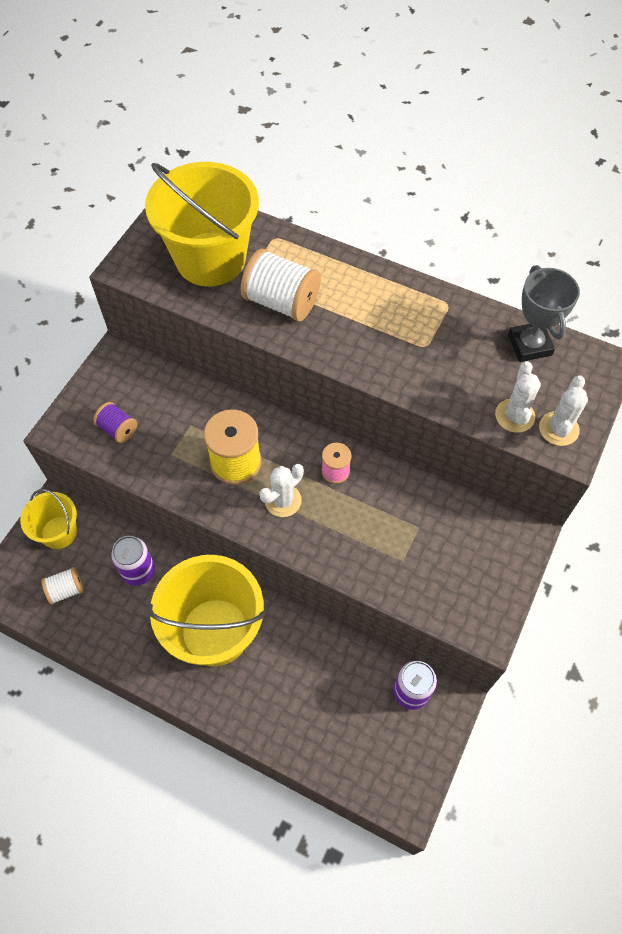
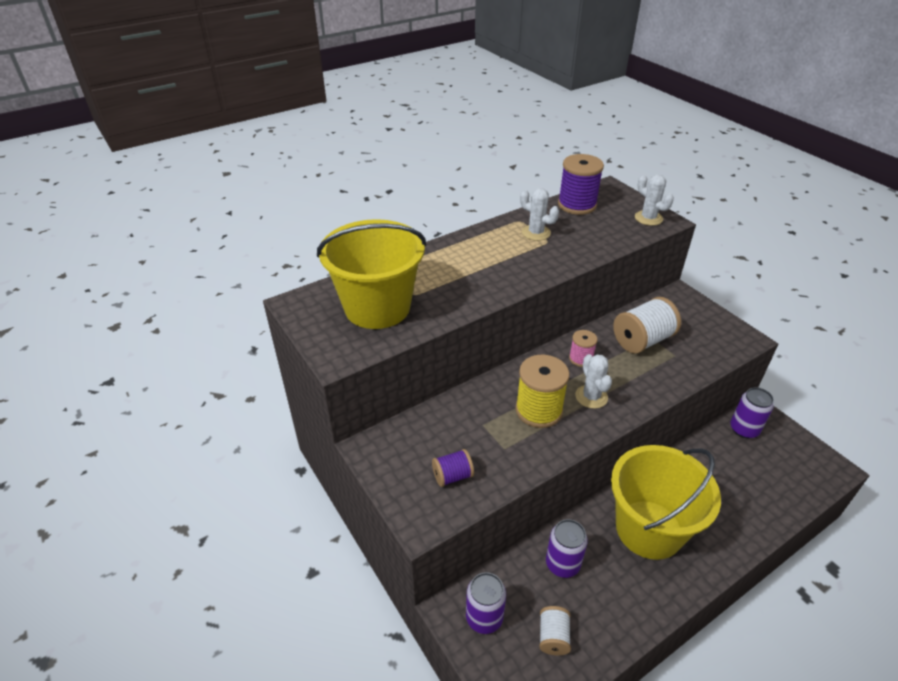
camera: 60 degrees left, 20 degrees down
(59, 532) = (484, 617): yellow bucket -> purple can
(281, 302) = (455, 287): white spool -> white spool (642, 340)
(514, 416) = (629, 229): white cactus -> white cactus (536, 233)
(529, 345) = (577, 205): grey trophy -> purple spool

